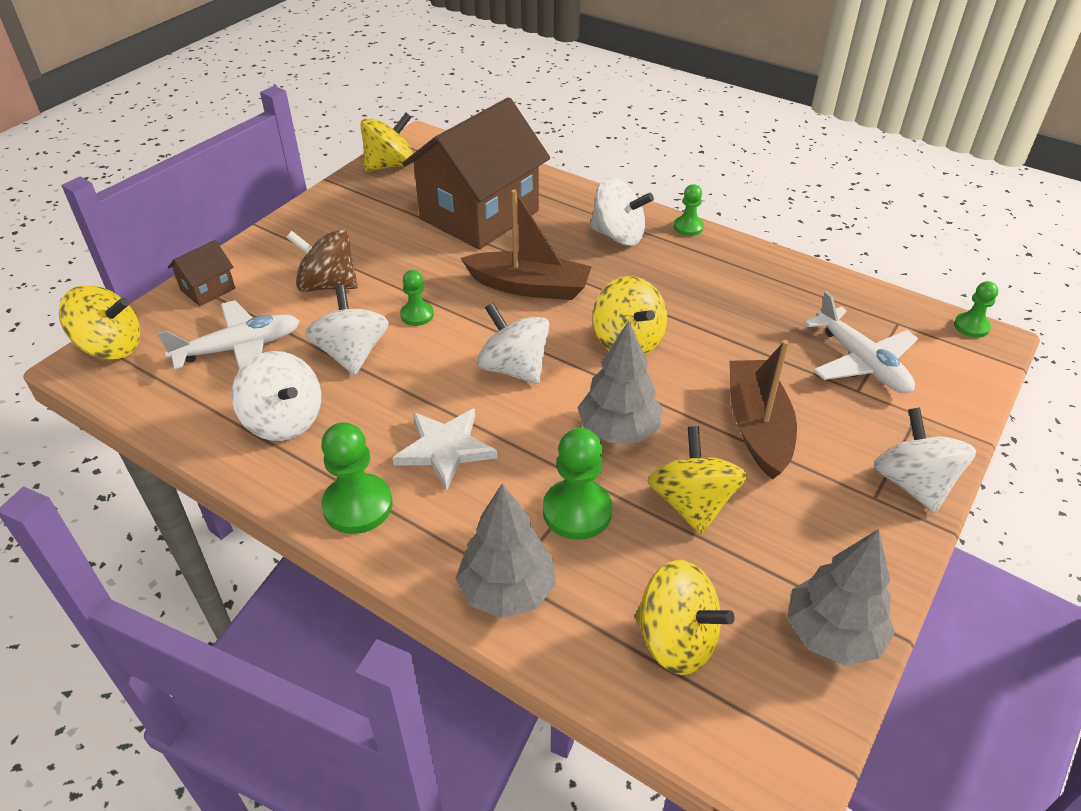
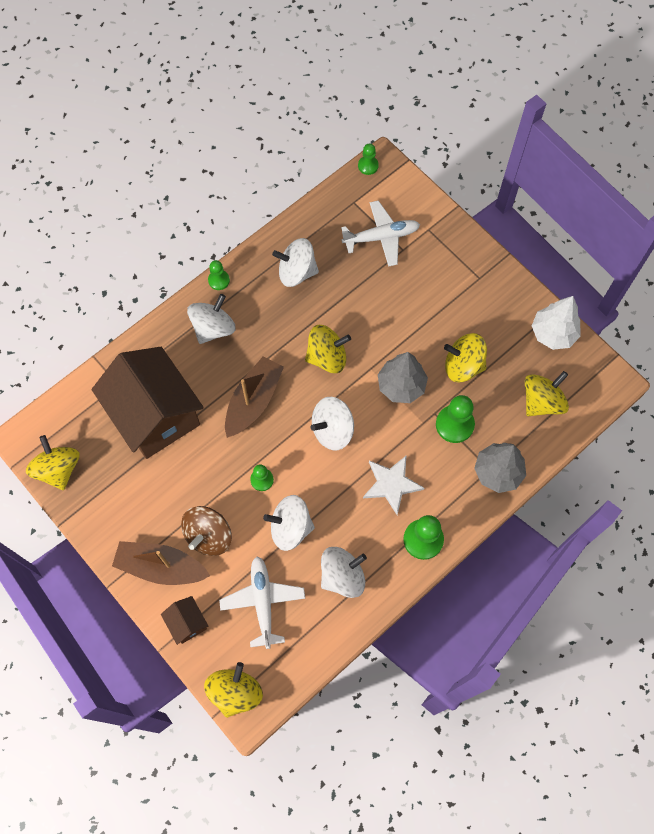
camera: 75 degrees left, 25 degrees up
(757, 427) = (417, 312): brown boat -> brown boat (161, 567)
(832, 634) = (553, 333): grey tree -> white tree
(913, 484) = (475, 256): white spinning top -> white spinning top (296, 272)

